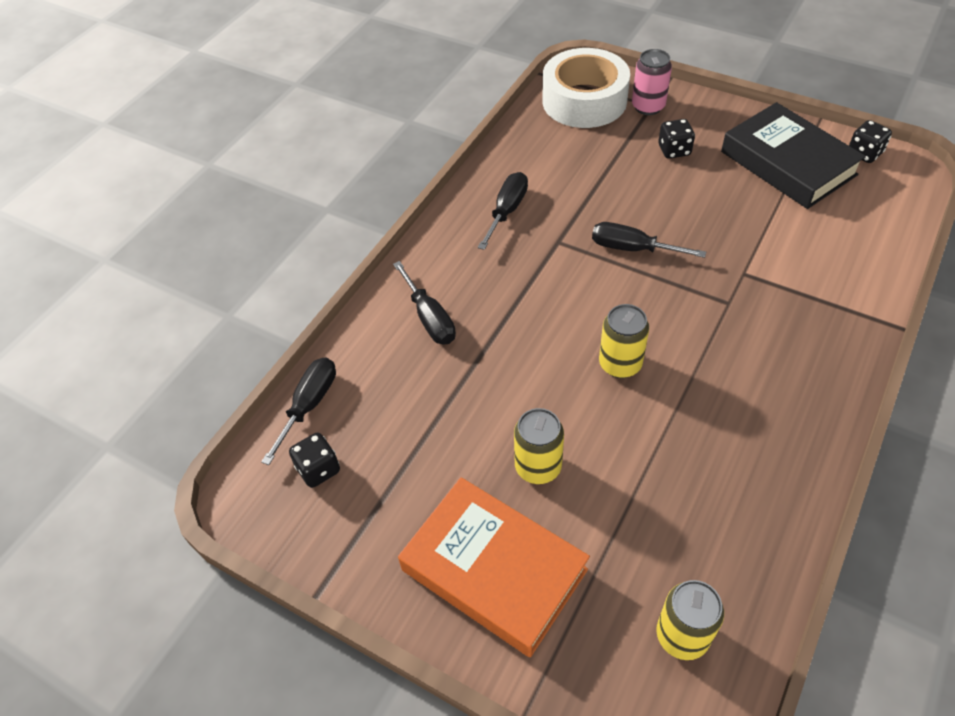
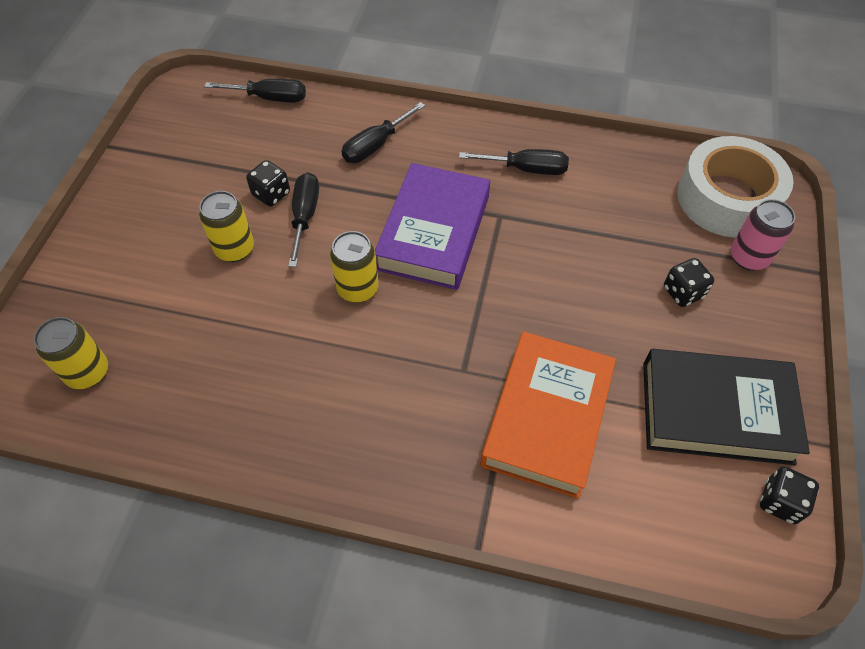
camera: 70 degrees right, 5 degrees up
(318, 469) = (213, 119): black dice -> black dice (271, 194)
(494, 570) = (138, 240): orange book -> orange book (547, 417)
(565, 293) = (434, 232): none -> purple book
(632, 248) = (511, 276): black screwdriver -> black screwdriver (305, 216)
(787, 163) = (716, 411): black book -> black book turned 60 degrees clockwise

